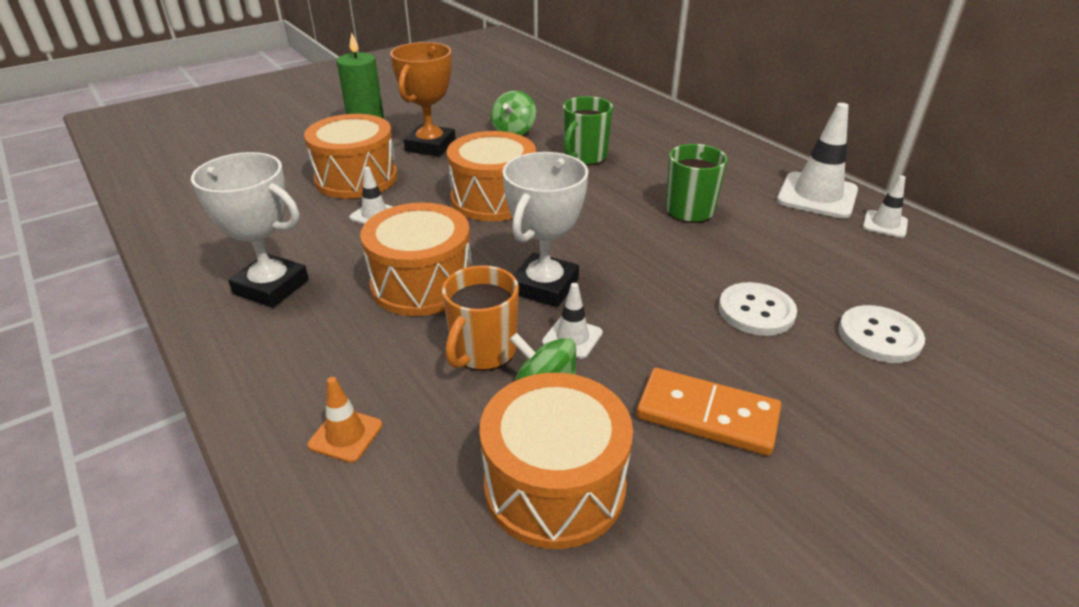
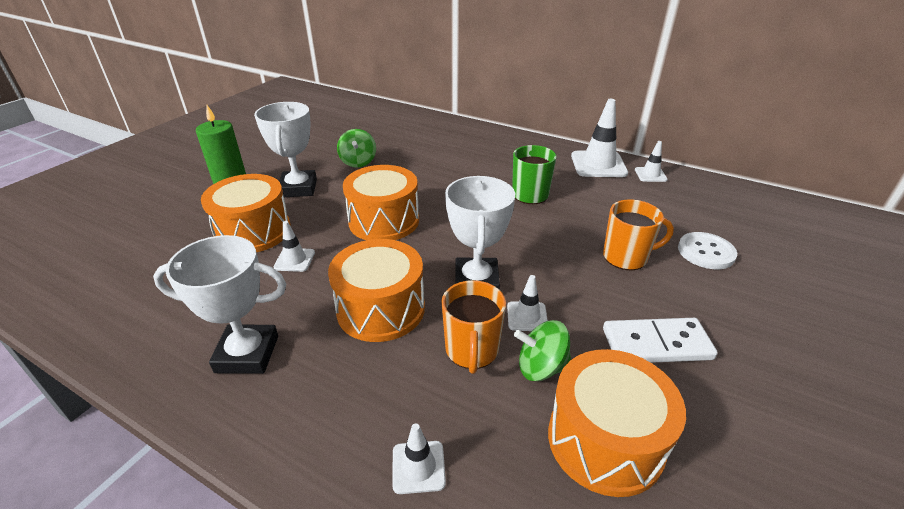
camera: 25 degrees left, 0 degrees up
(345, 435) = (418, 467): orange traffic cone -> white traffic cone
(430, 146) = (298, 188): orange trophy -> white trophy
(584, 157) = (427, 170): green mug -> none
(707, 415) = (656, 344): orange domino -> white domino
(756, 311) = (626, 257): white button -> orange mug

